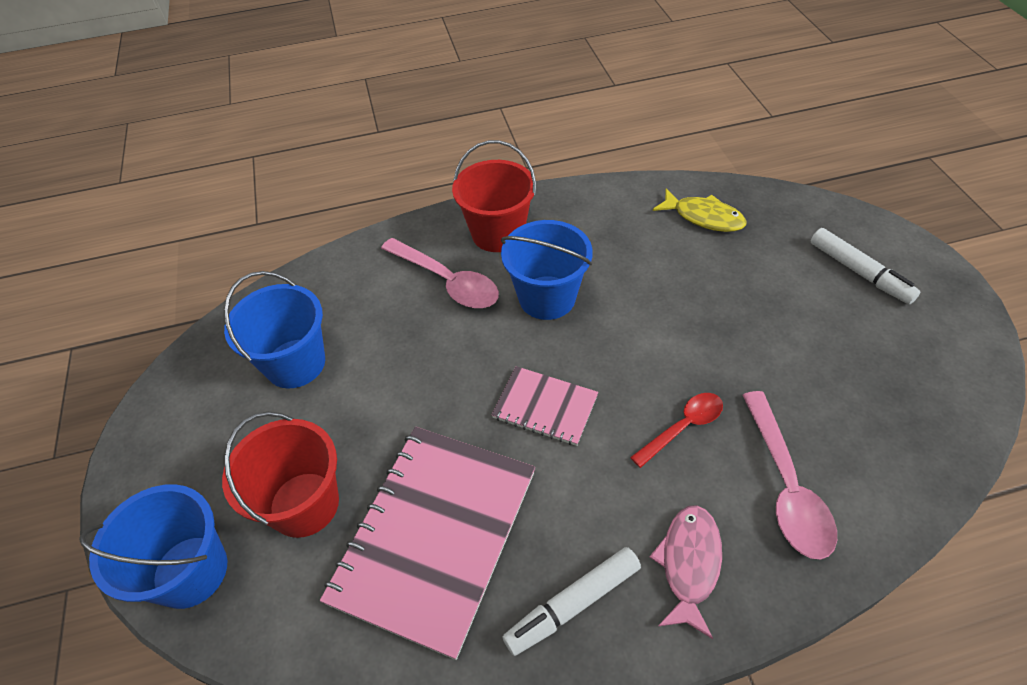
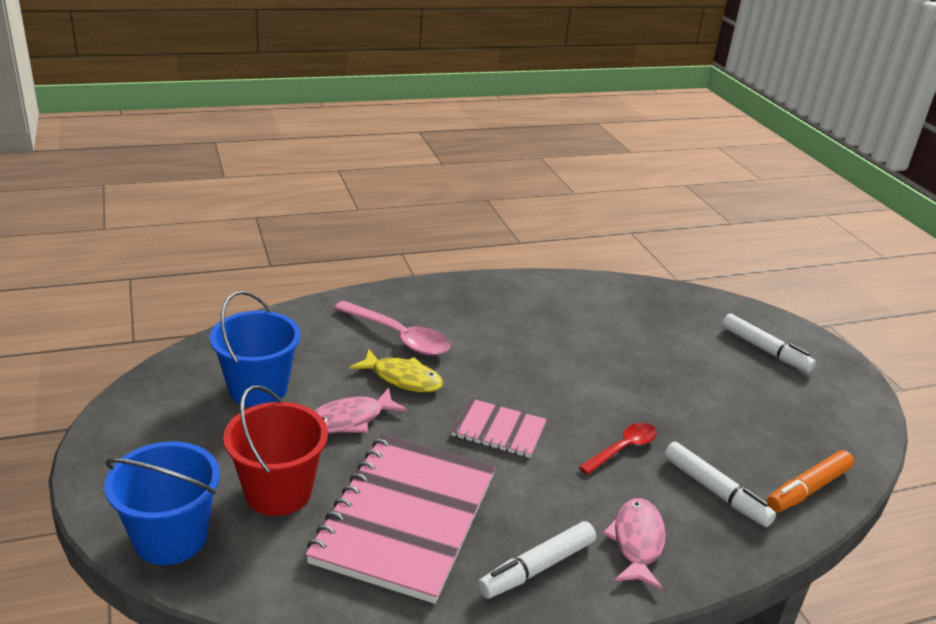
camera: 10 degrees left, 20 degrees down
(387, 400) = (350, 420): none -> pink fish
(498, 233) = (442, 305): red bucket -> none
(547, 297) = (492, 353): blue bucket -> none
(703, 217) = (628, 304): yellow fish -> yellow fish (403, 378)
(785, 485) = (715, 491): pink spoon -> white marker
(897, 478) = (808, 489): none -> orange marker

